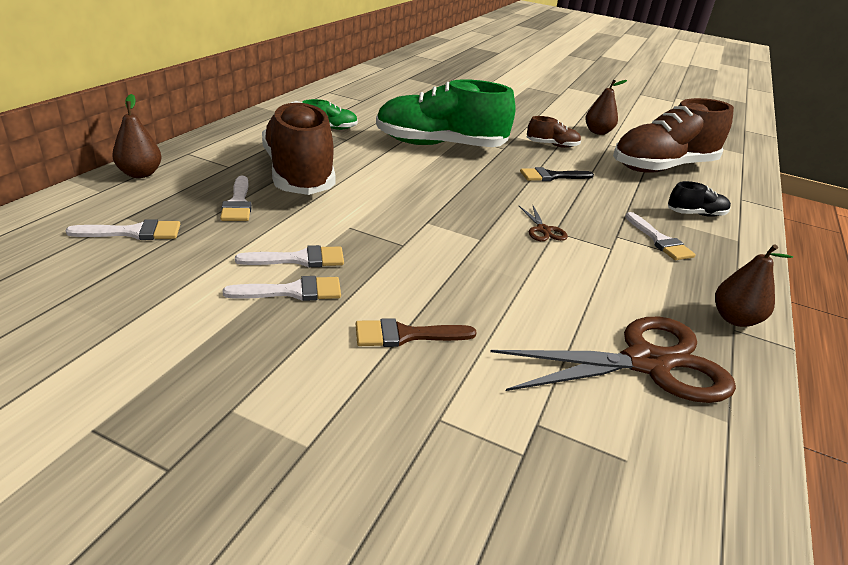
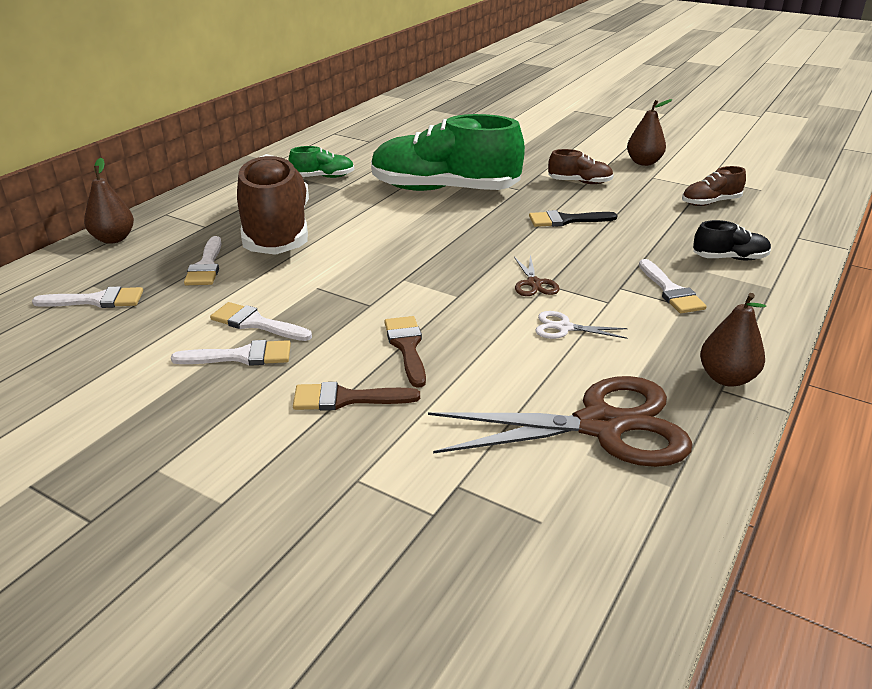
camera: 10 degrees right, 0 degrees up
(299, 259) = (256, 323): white brush -> white brush turned 150 degrees counterclockwise
(449, 285) = (407, 347): none -> brown brush
(582, 270) = (564, 328): none -> white scissors
(662, 167) = (710, 202): brown shoe -> brown shoe, size x0.43

